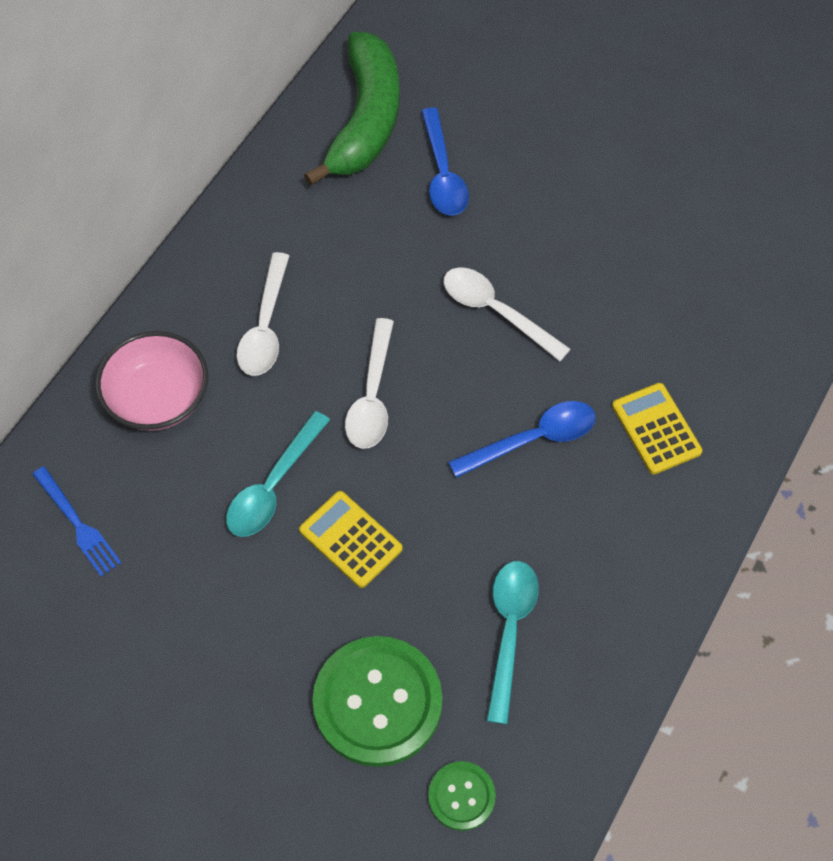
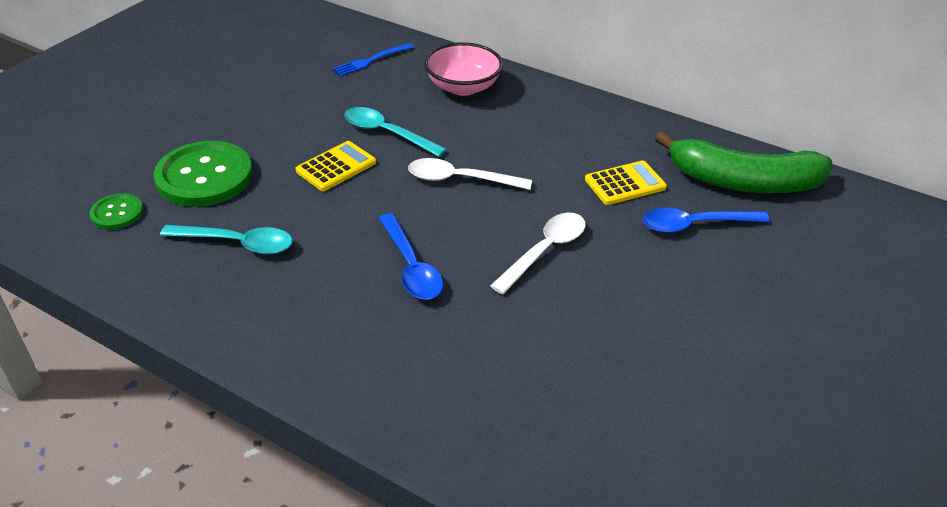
camera: 90 degrees right, 20 degrees down
(265, 326) = (524, 130): white spoon -> none
(656, 429) = (414, 351): yellow calculator -> yellow calculator (625, 184)

